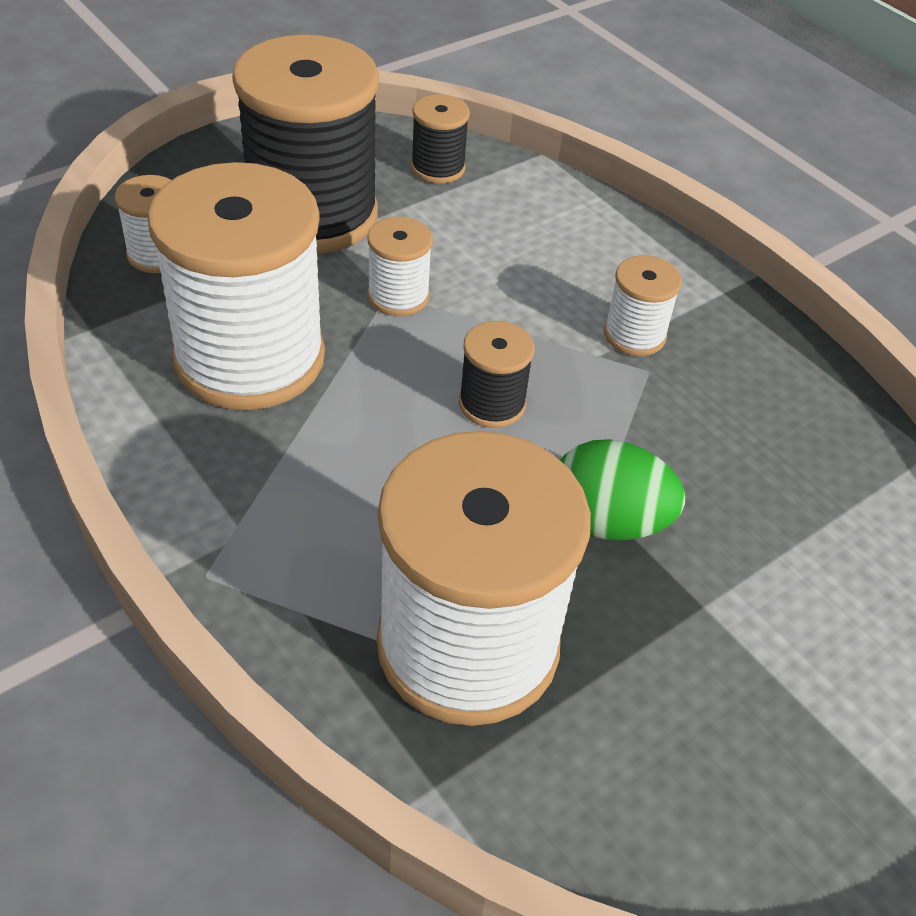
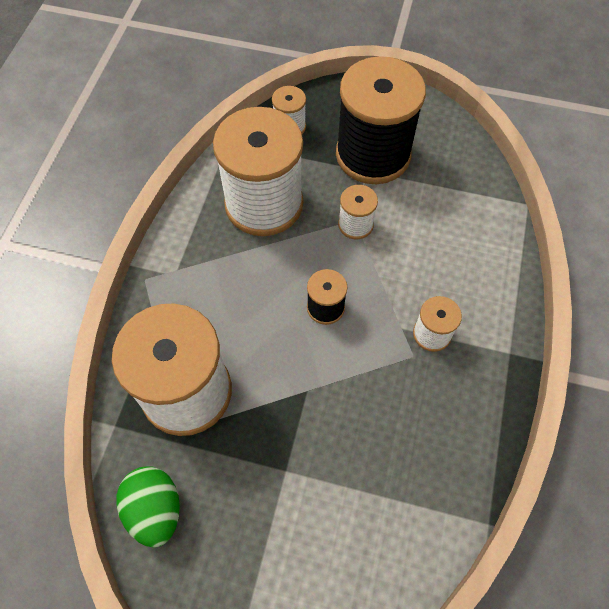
camera: 55 degrees right, 15 degrees up
(438, 168) = (461, 173): black spool -> none
(607, 522) = (298, 400): green egg -> green egg (155, 510)

